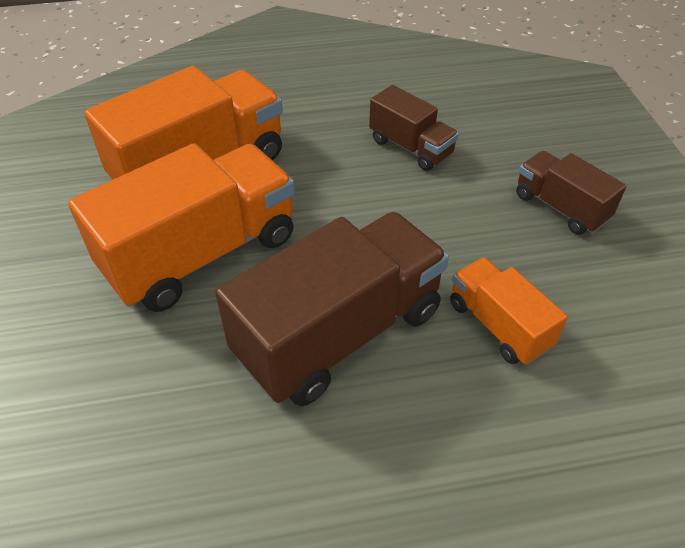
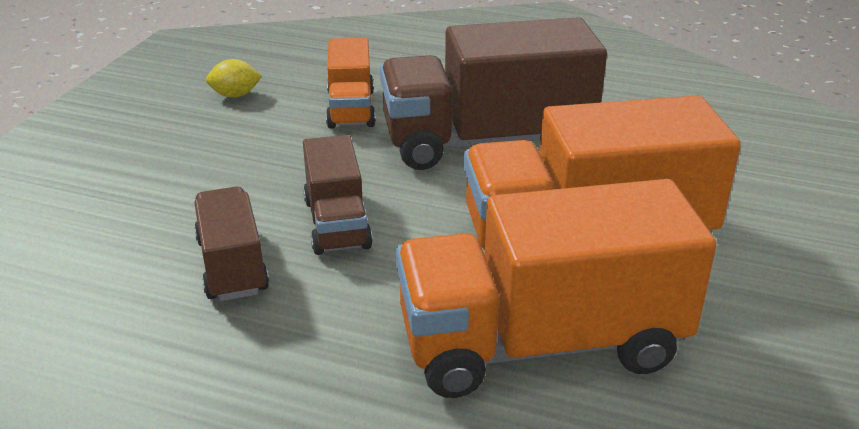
camera: 150 degrees left, 15 degrees down
(560, 207) = (173, 155): brown truck -> brown truck (337, 223)
(617, 295) = (235, 95): none -> yellow lemon

